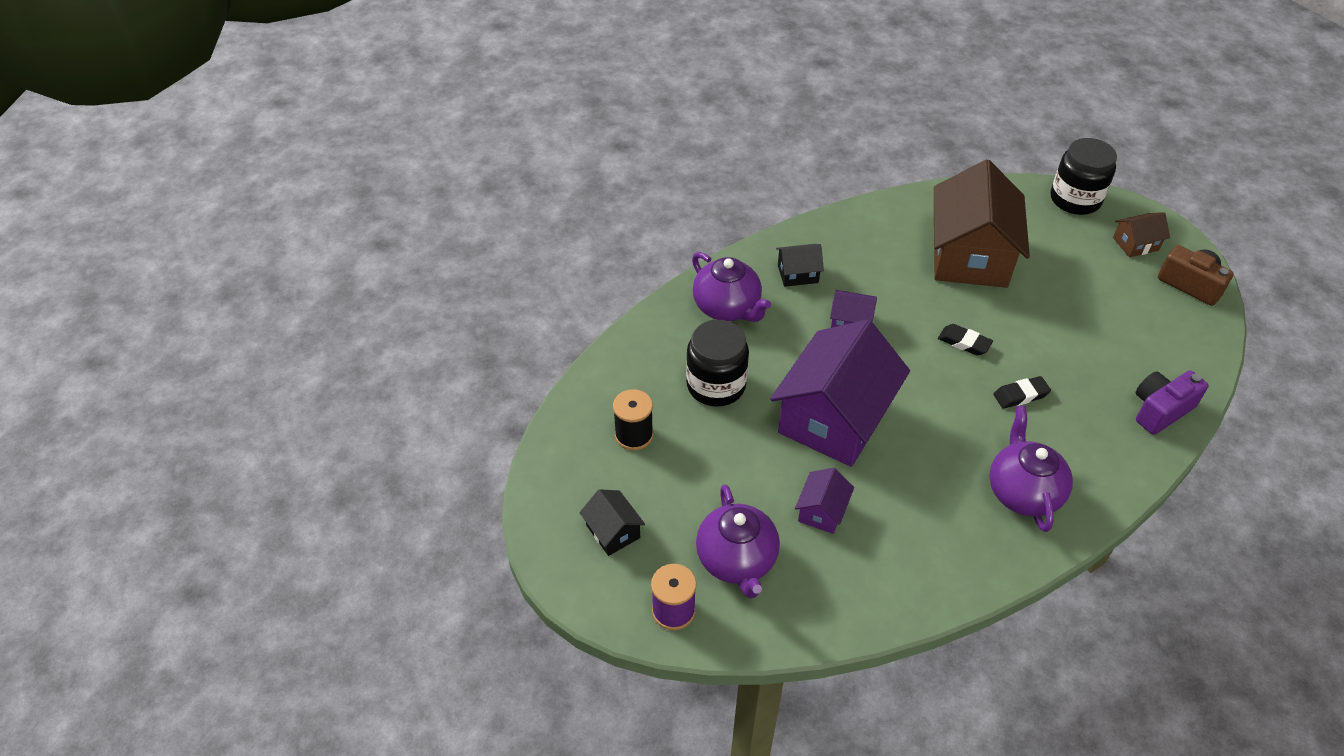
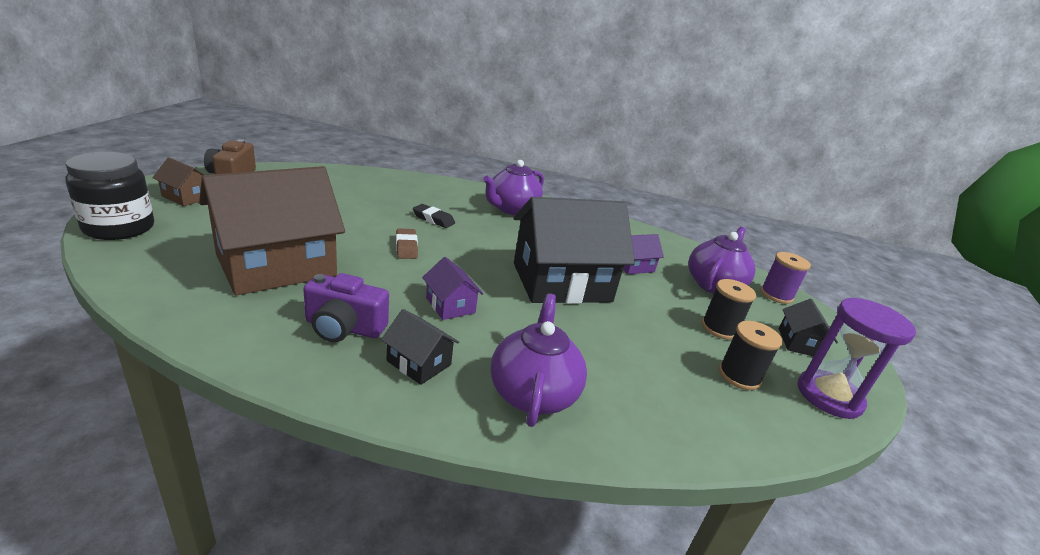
camera: 140 degrees left, 20 degrees down
(564, 474) = (829, 396): none -> purple hourglass
(683, 483) = (719, 328): none -> black spool
(716, 385) = (626, 353): black jar -> none
(834, 418) = (561, 282): purple house -> black house
(964, 342) = (406, 247): black eraser -> brown eraser
(1160, 410) = (386, 179): purple camera -> purple camera (344, 327)

